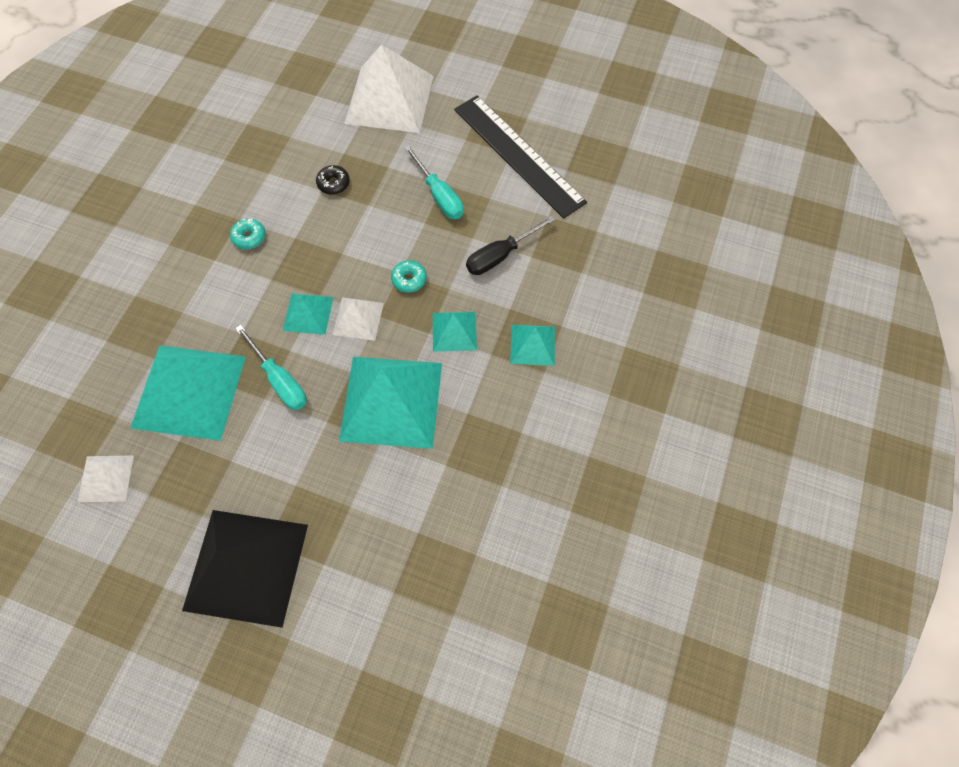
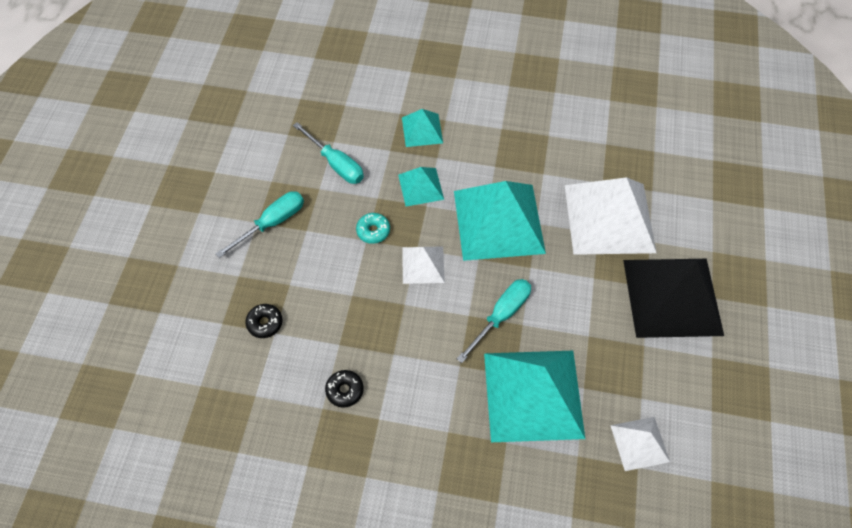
camera: 100 degrees left, 5 degrees down
(249, 237) = (345, 390): turquoise donut -> black donut
(308, 313) = (426, 309): turquoise pyramid -> none
(389, 99) = (142, 293): white pyramid -> white pyramid (609, 218)
(500, 255) = (336, 164): black screwdriver -> turquoise screwdriver
(518, 155) = (216, 165): black ruler -> none

